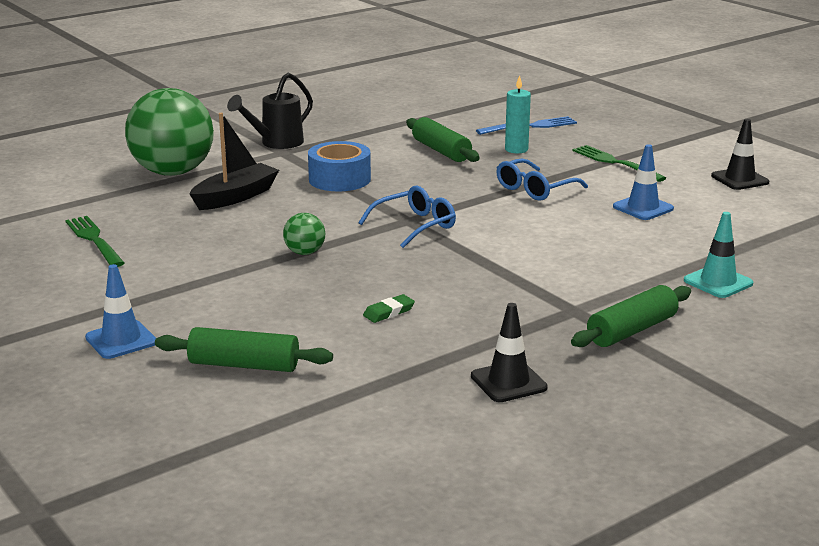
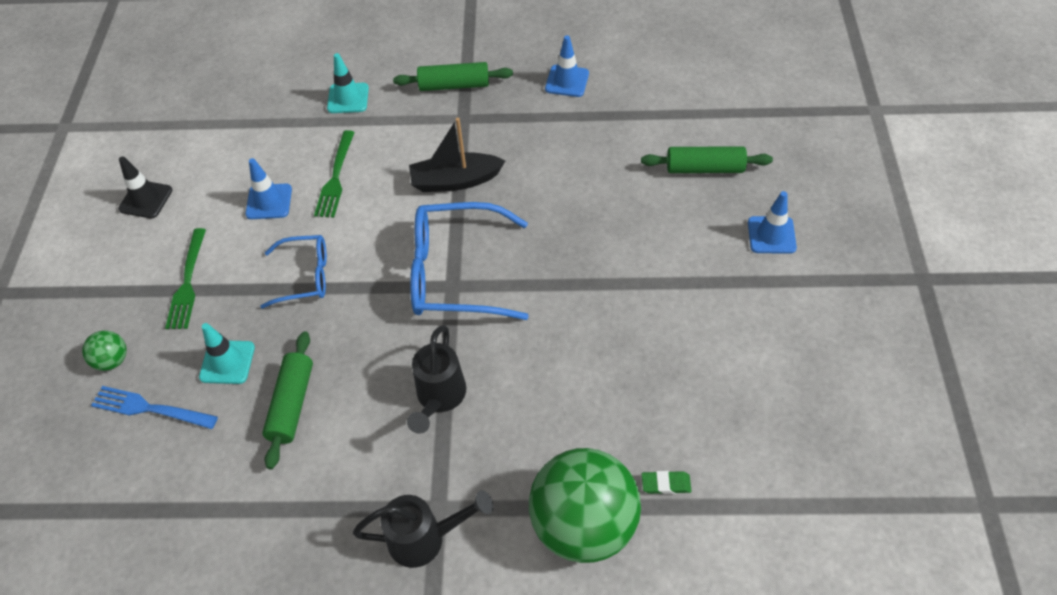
camera: 140 degrees left, 30 degrees up
(94, 240) = (732, 404): green fork -> green fork (336, 177)
(235, 197) = (559, 419): black boat -> black boat (455, 181)
(244, 365) = (704, 168): green rolling pin -> green rolling pin turned 45 degrees counterclockwise
(305, 253) = (572, 280): green ball -> green ball (112, 360)
(339, 179) = (439, 399): blue tape -> black watering can
(389, 312) = (575, 174): green eraser -> green eraser (666, 484)
(415, 226) = (455, 273): blue glasses -> blue glasses, size x1.72
(508, 382) = (567, 81): black traffic cone -> blue traffic cone
(516, 149) = (227, 362): turquoise candle -> turquoise traffic cone

